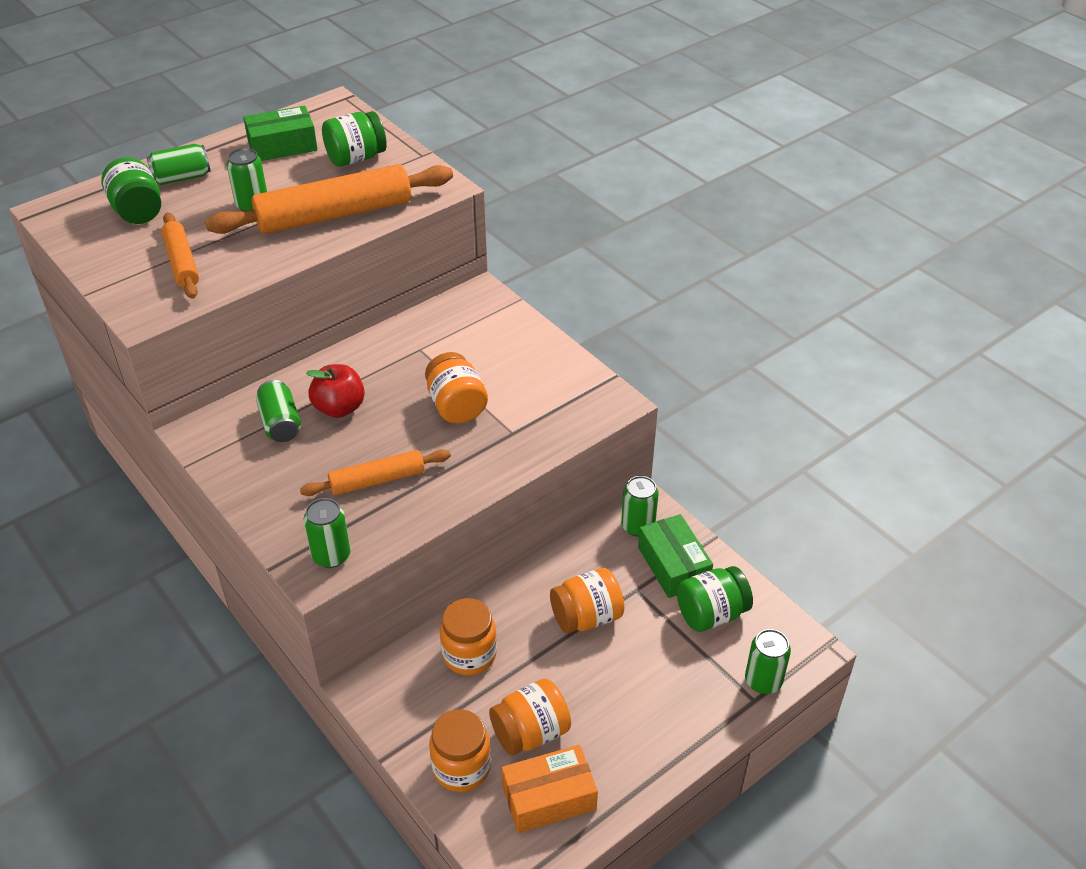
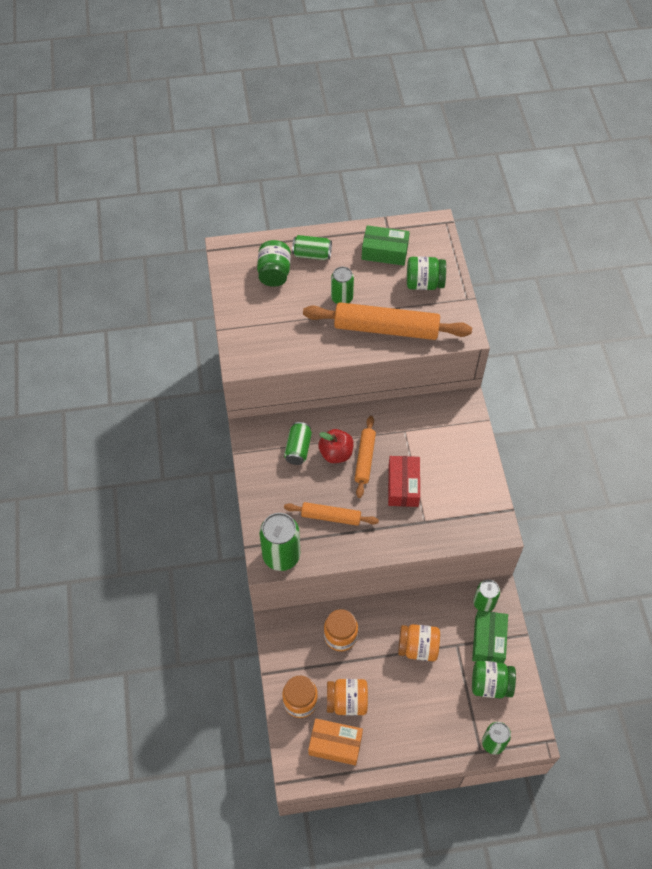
camera: 30 degrees right, 15 degrees up
(182, 263) = (280, 329): orange rolling pin -> orange rolling pin (365, 459)
(331, 555) = (281, 555): green can -> green can, size x1.61
(456, 406) = (403, 486): orange jar -> red box

